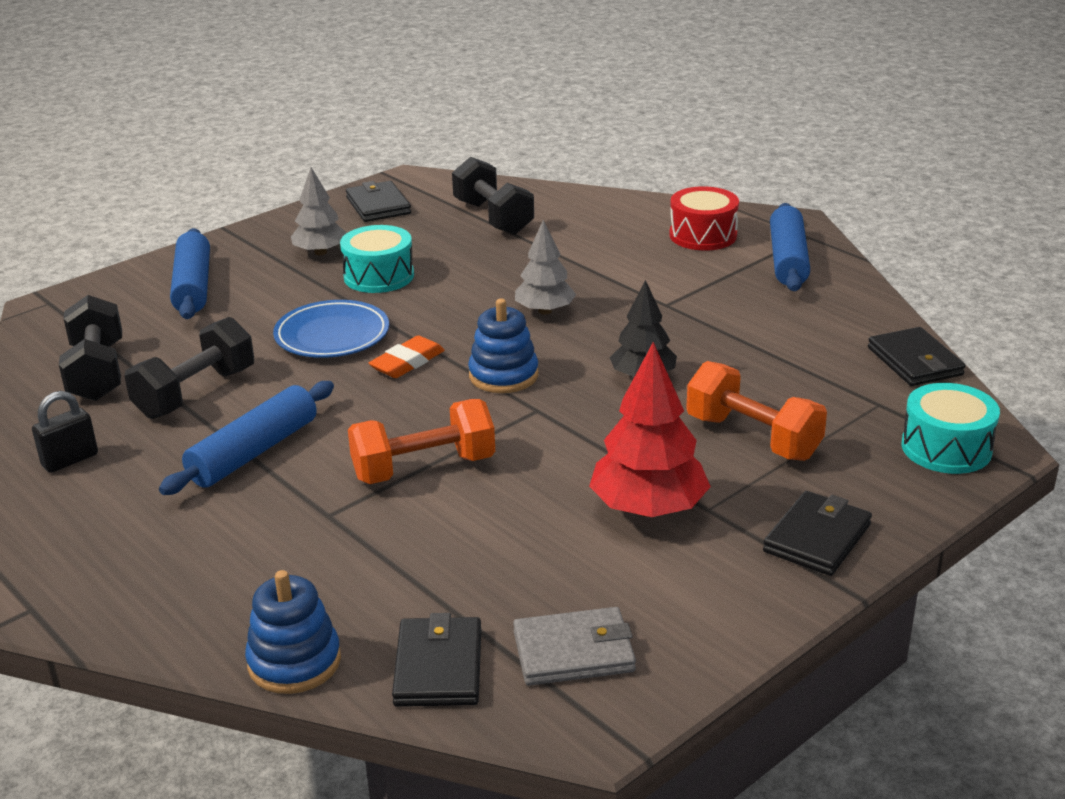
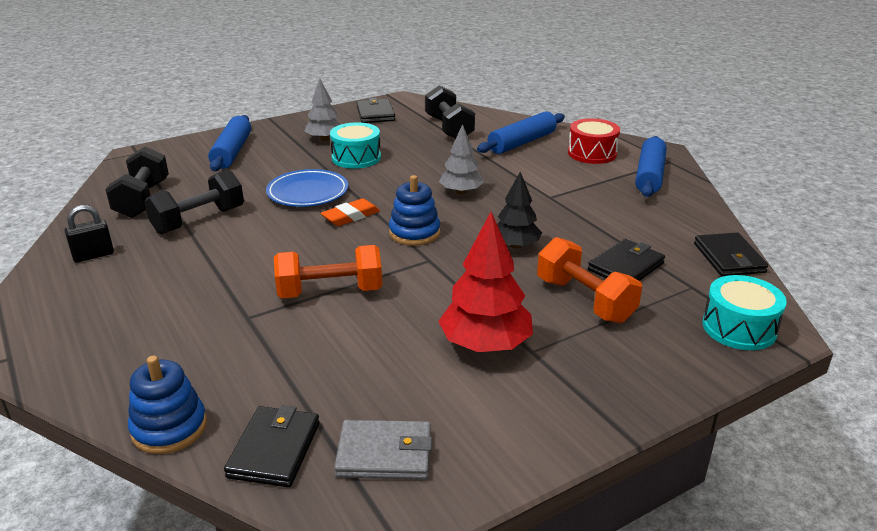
camera: 10 degrees right, 0 degrees up
(253, 452) = (217, 265): blue rolling pin -> blue rolling pin (522, 142)
(817, 538) = (613, 387): black wallet -> black wallet (626, 267)

